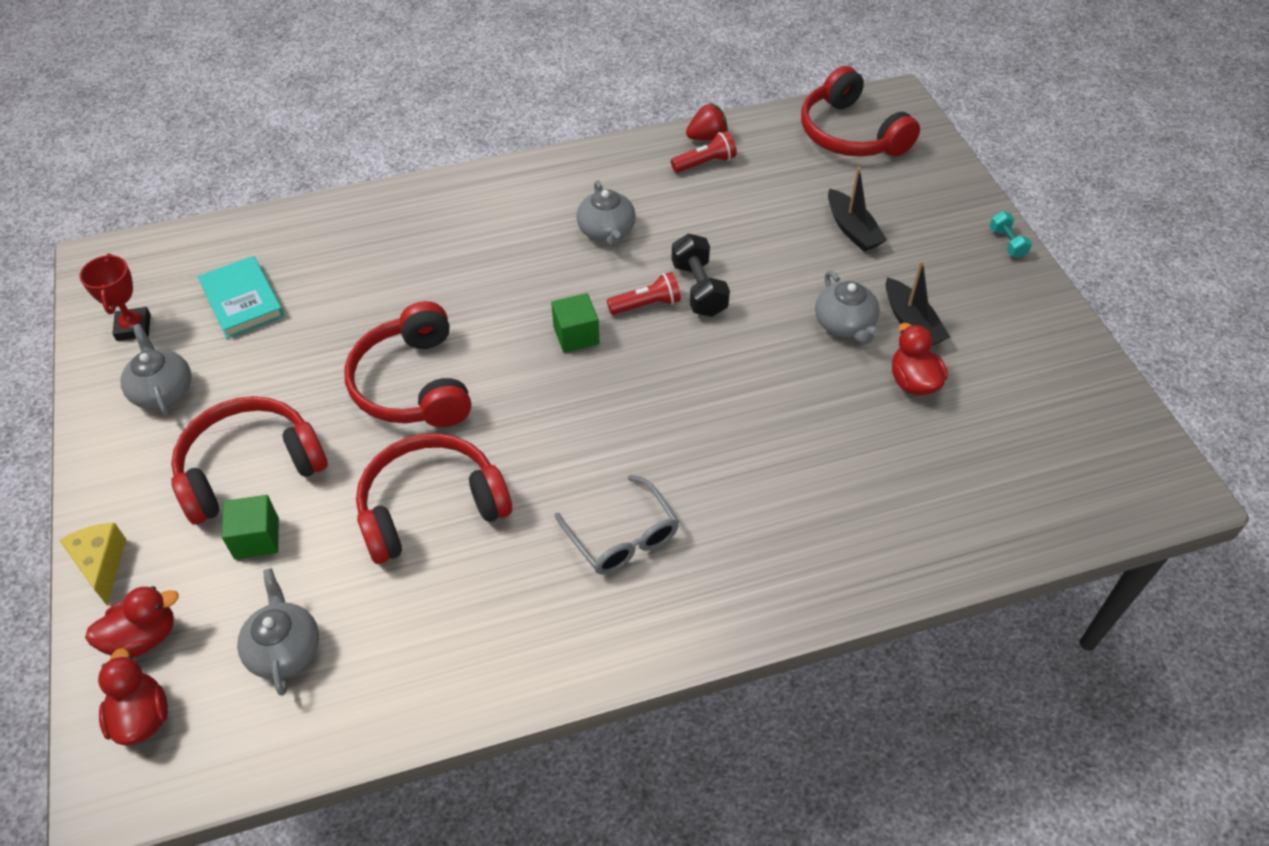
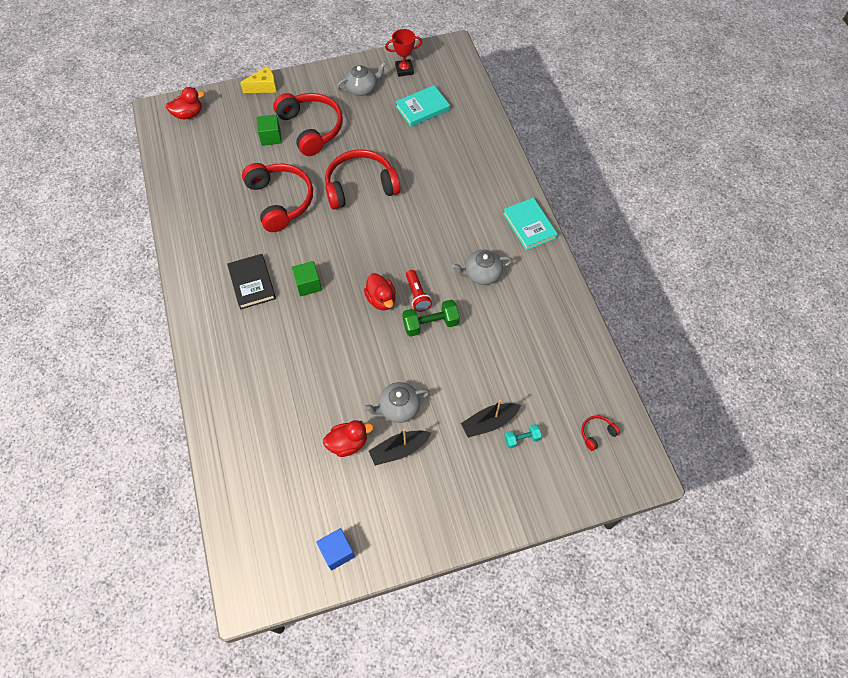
camera: 90 degrees right, 10 degrees up
(143, 637) = (225, 107): red duck -> red duck (381, 299)
(284, 649) = (211, 155): grey teapot -> none
(520, 179) = (529, 226): none -> turquoise book
(576, 335) = (393, 259): green cube -> green cube (308, 284)
(623, 537) = (252, 283): grey glasses -> black book
(699, 289) = (430, 324): black dumbbell -> green dumbbell
(705, 163) = (553, 332): red flashlight -> none
(707, 137) = (582, 334): red strawberry -> none
(850, 134) = (596, 433): red headphones -> red headphones, size x0.41
(1007, 243) = (478, 531): turquoise dumbbell -> turquoise dumbbell (521, 439)
(1079, 387) = (337, 552): none -> blue cube

